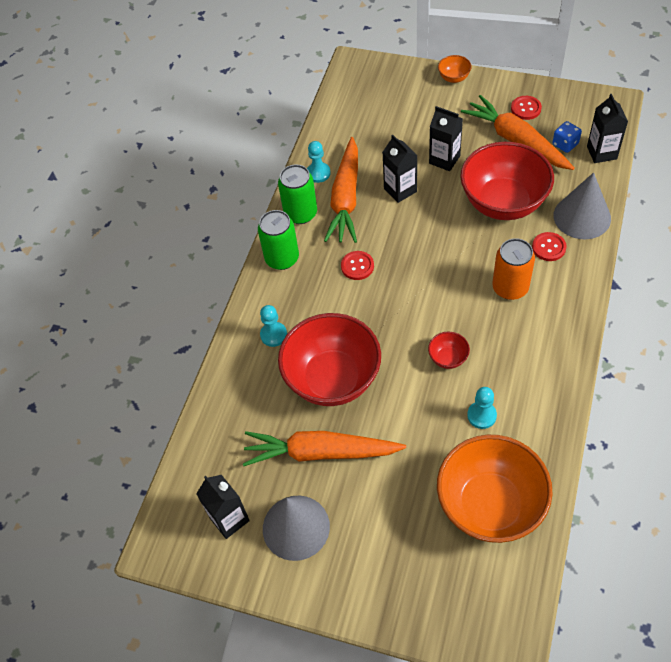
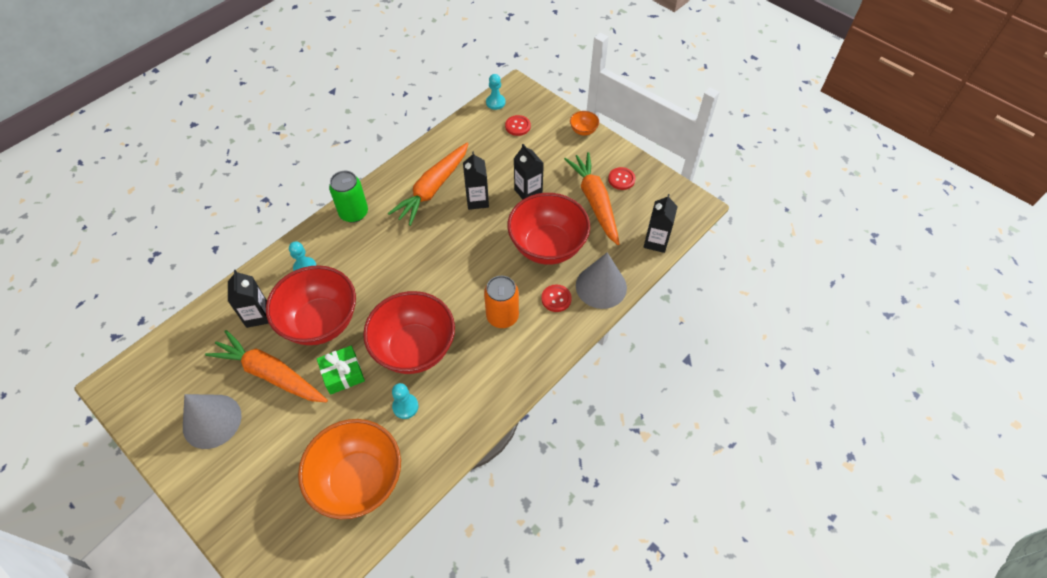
camera: 20 degrees right, 0 degrees up
(229, 519) = (173, 390): black carton -> black carton (257, 315)
(300, 213) = (392, 185): green can -> none
(318, 173) = (427, 160): turquoise pawn -> turquoise pawn (495, 102)
(357, 266) = (402, 244): red button -> red button (517, 126)
(395, 416) = (343, 374): none -> green gift
(448, 358) = (414, 348): red bowl -> red bowl, size x2.44
(565, 144) = (631, 222): blue dice -> none

